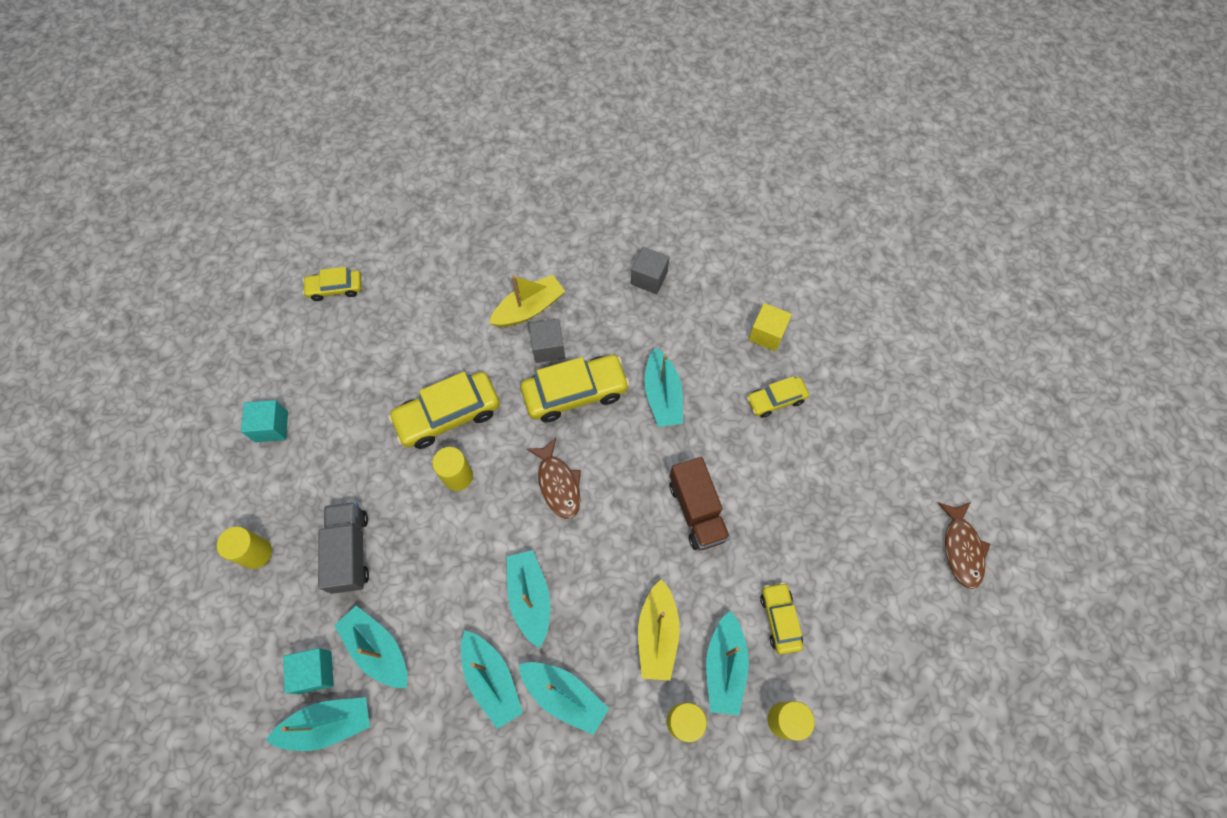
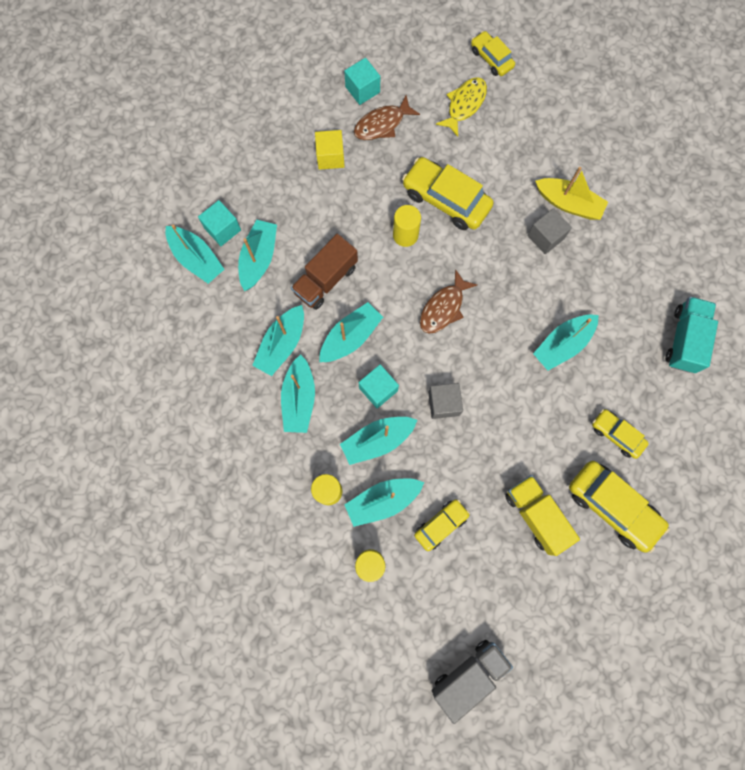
camera: 60 degrees right, 10 degrees up
(256, 553) = (274, 141): yellow cylinder -> none
(350, 551) = (310, 198): grey truck -> grey truck (469, 675)
(363, 340) = (464, 105): none -> yellow fish
(575, 393) = (522, 278): yellow car -> yellow car (612, 506)
(603, 601) = (378, 389): none -> turquoise cube
(649, 278) = (658, 278): grey cube -> grey cube (443, 403)
(657, 634) = (377, 440): yellow boat -> turquoise boat
(697, 510) = (486, 420): brown truck -> brown truck (326, 280)
(719, 291) = (684, 340): none -> turquoise truck
(766, 334) = (671, 398): yellow cube -> yellow cube (330, 157)
(815, 519) = (535, 515): none -> yellow truck
(961, 548) = (584, 645): brown fish -> brown fish (382, 124)

